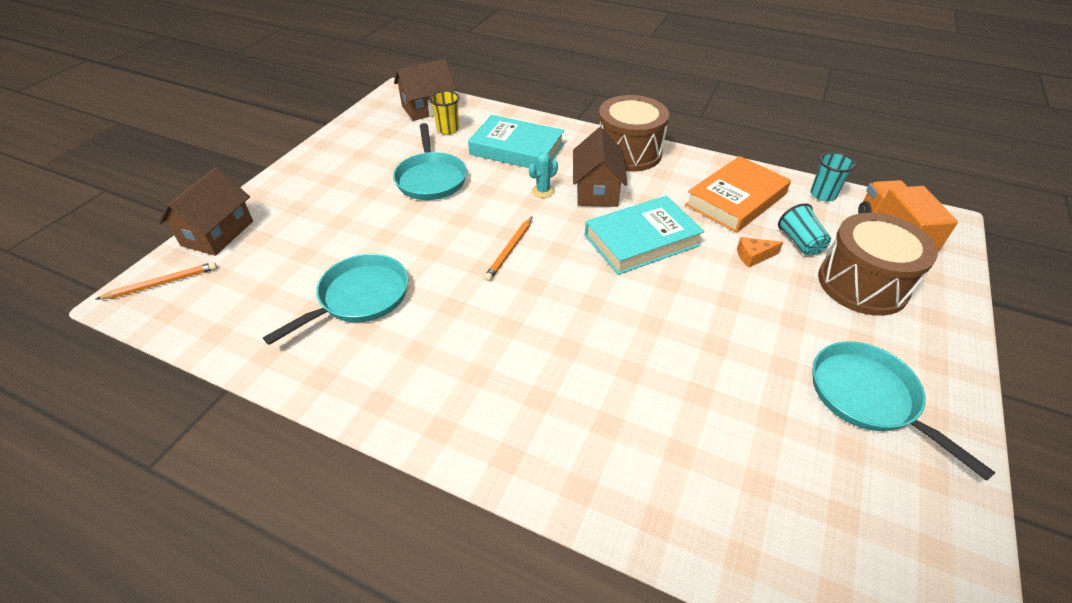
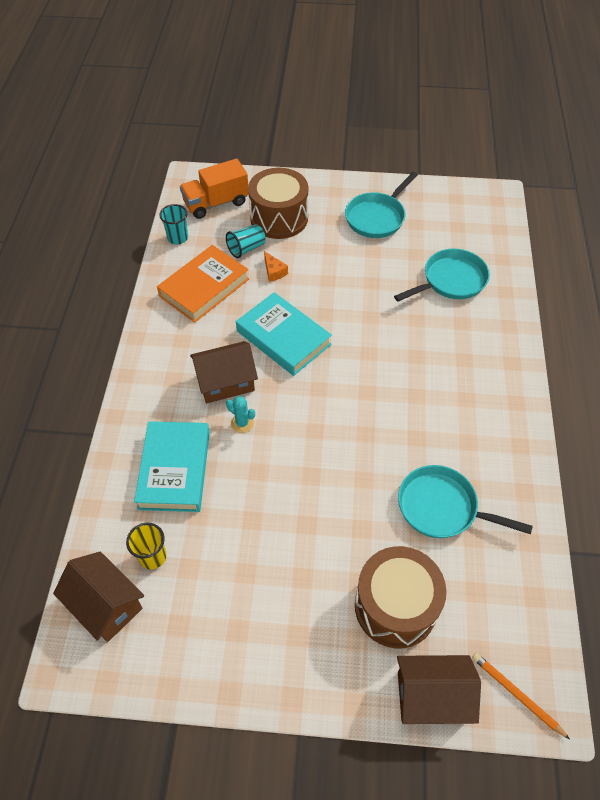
camera: 110 degrees left, 10 degrees up
(431, 178) = (257, 530): turquoise pan -> turquoise pan (450, 280)
(509, 250) = (335, 422): orange pencil -> none
(628, 152) = (152, 372): brown drum -> brown drum (395, 606)
(736, 199) = (204, 287): orange book -> orange book turned 75 degrees counterclockwise

